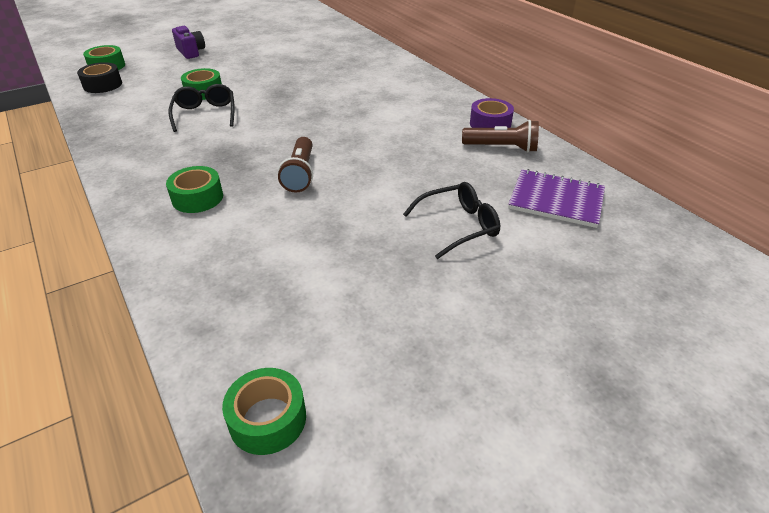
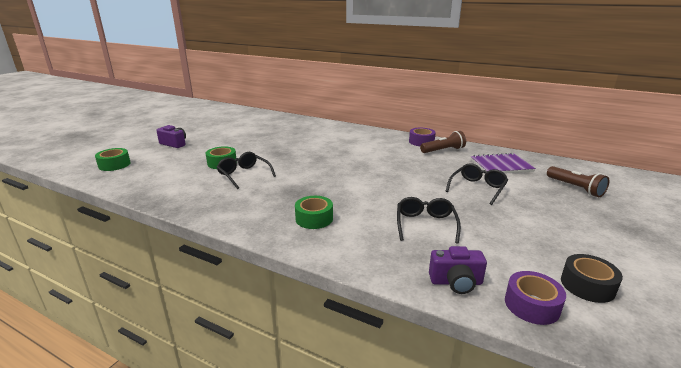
camera: 30 degrees left, 15 degrees down
(102, 85) = (130, 176): black tape -> black tape (587, 285)
(227, 345) = (456, 282): none -> purple camera
(268, 419) = (531, 305): green tape -> purple tape
(300, 174) = (358, 189): brown flashlight -> brown flashlight (575, 188)
(307, 254) = (425, 224): none -> black glasses

